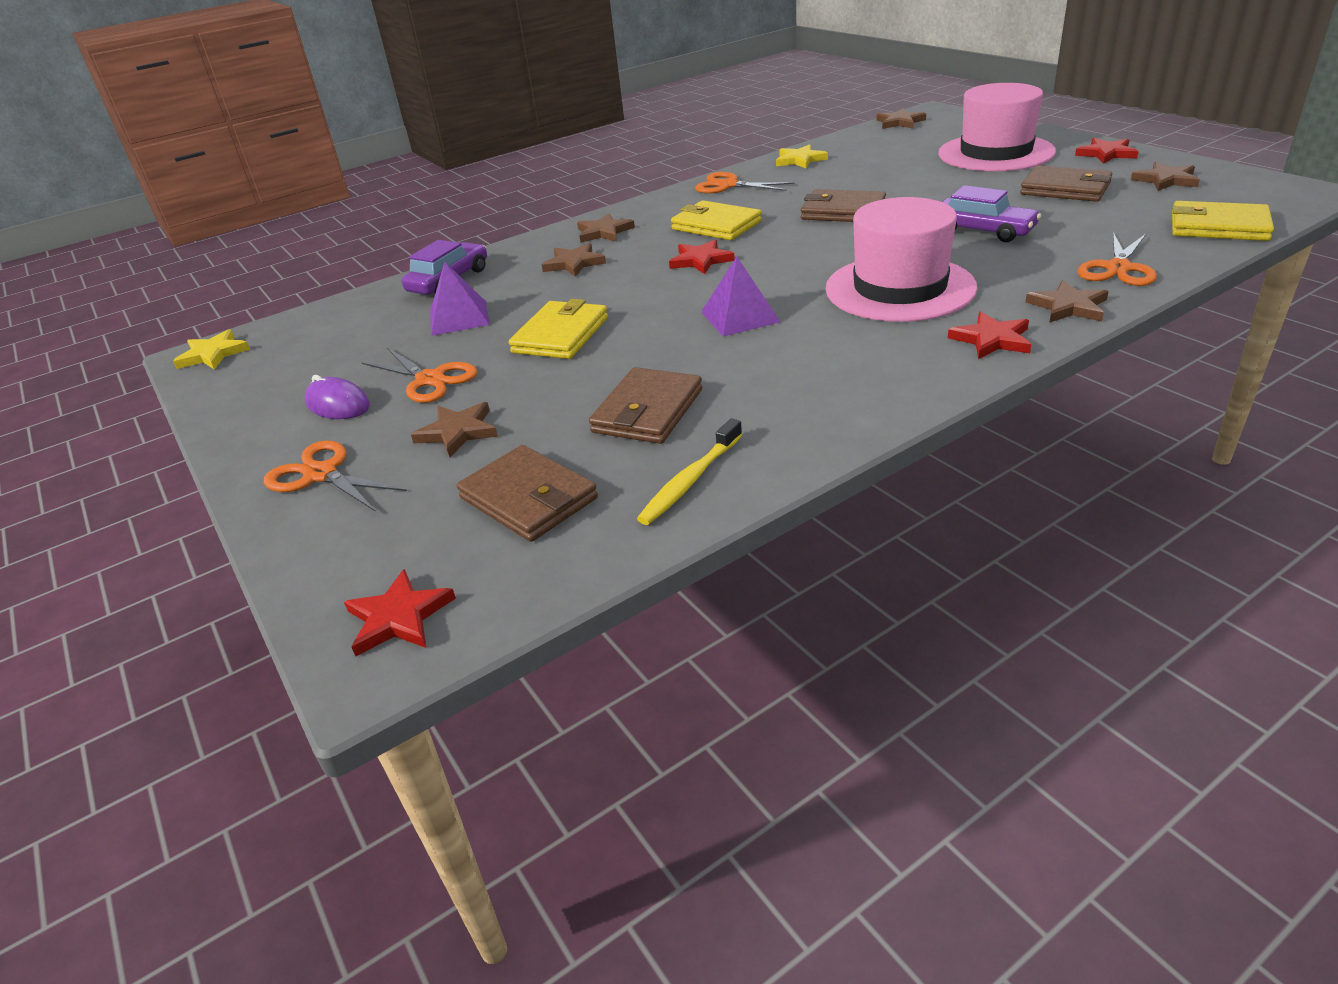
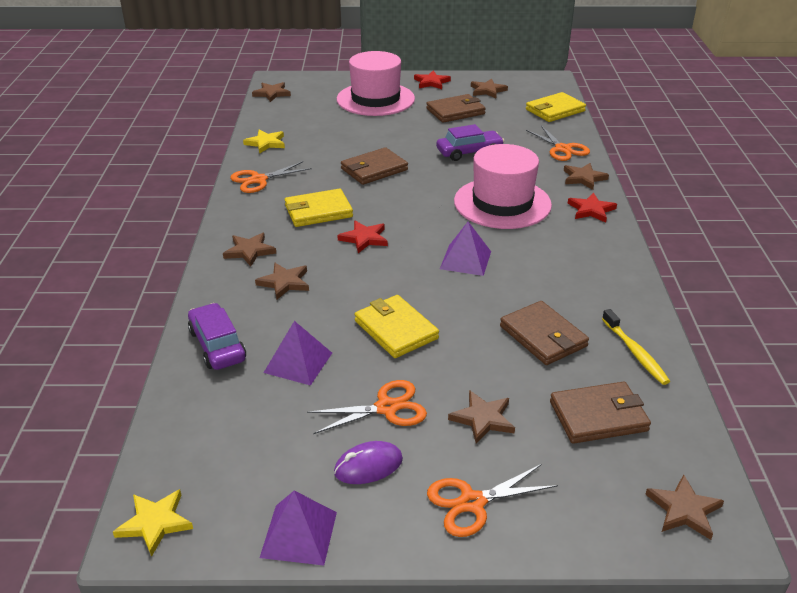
camera: 60 degrees left, 0 degrees up
(229, 411) = (299, 534): none -> purple pyramid
(398, 617) = (684, 510): red star -> brown star

